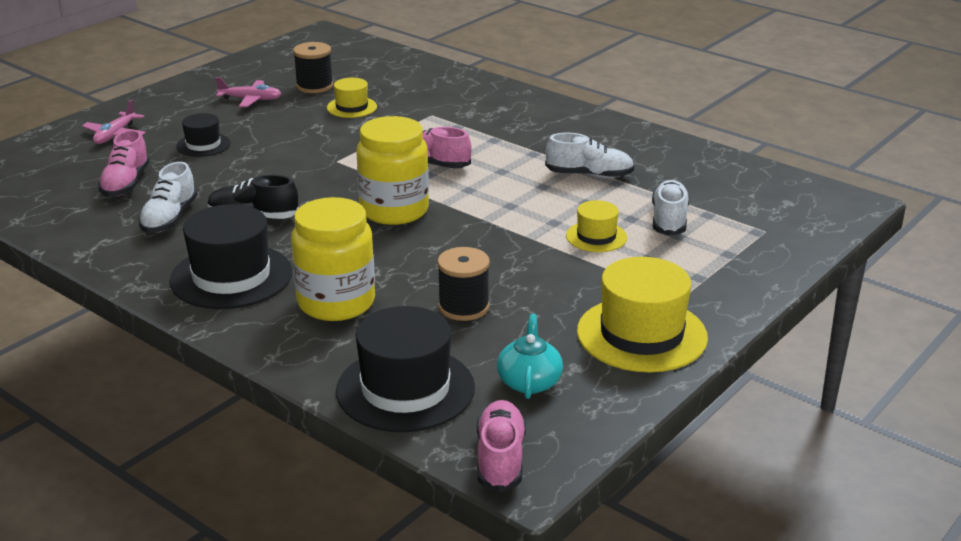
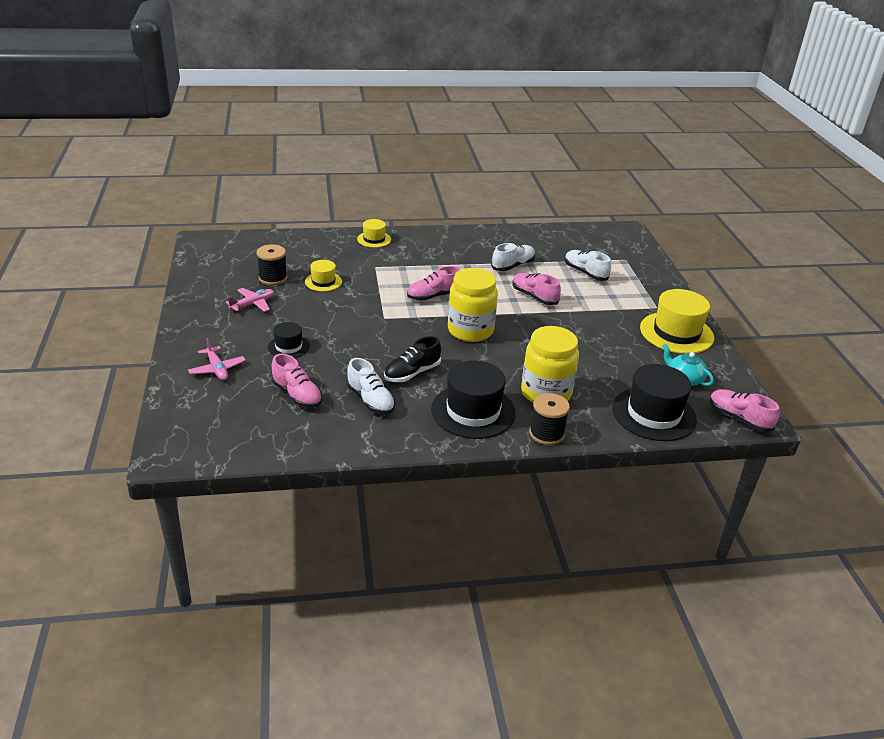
camera: 50 degrees left, 5 degrees up
(463, 307) = (597, 361): black spool -> black spool (546, 434)
(542, 214) = (534, 296): none -> pink shoe
(596, 237) = (576, 296): yellow hat -> yellow hat (374, 239)

